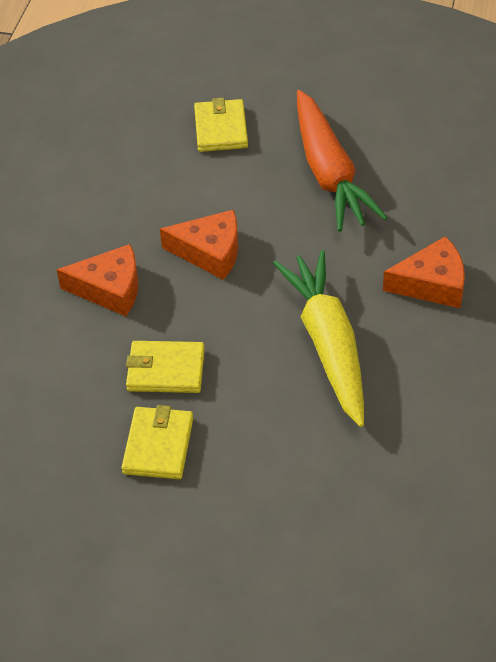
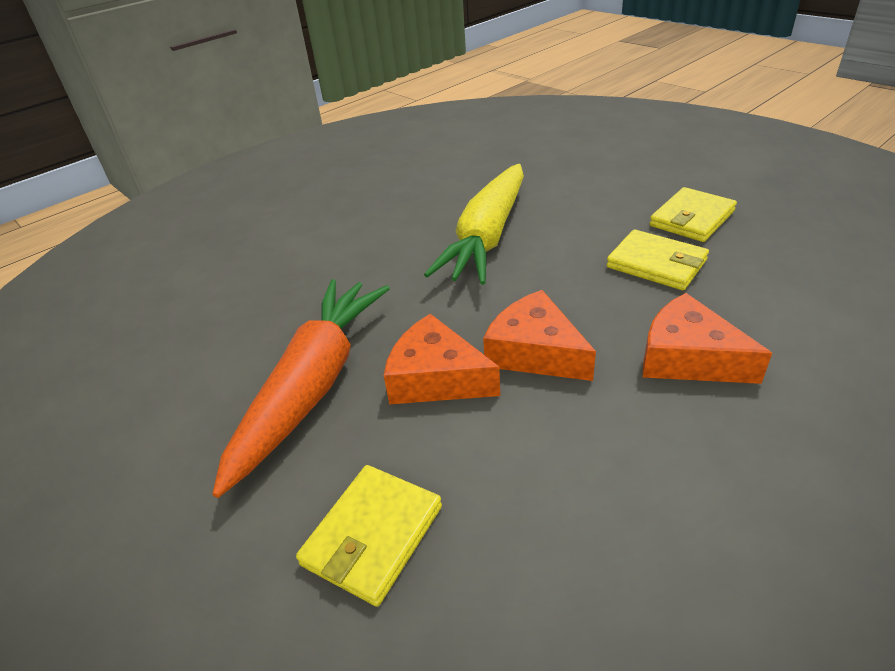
camera: 145 degrees left, 10 degrees down
(432, 284) = (354, 248): orange cheese -> orange cheese (436, 378)

